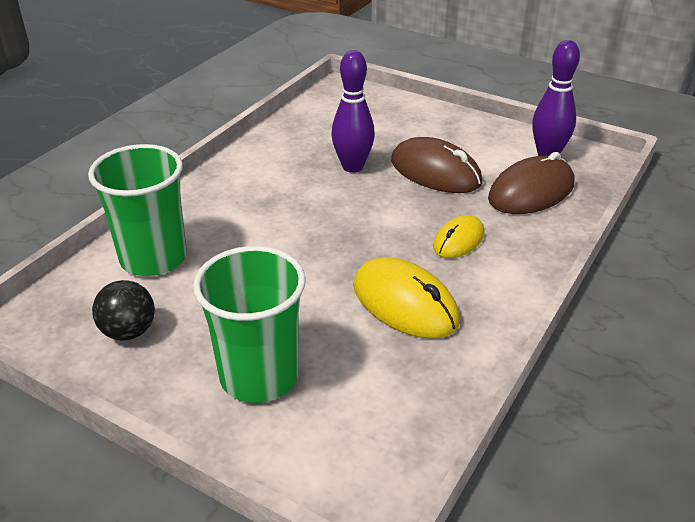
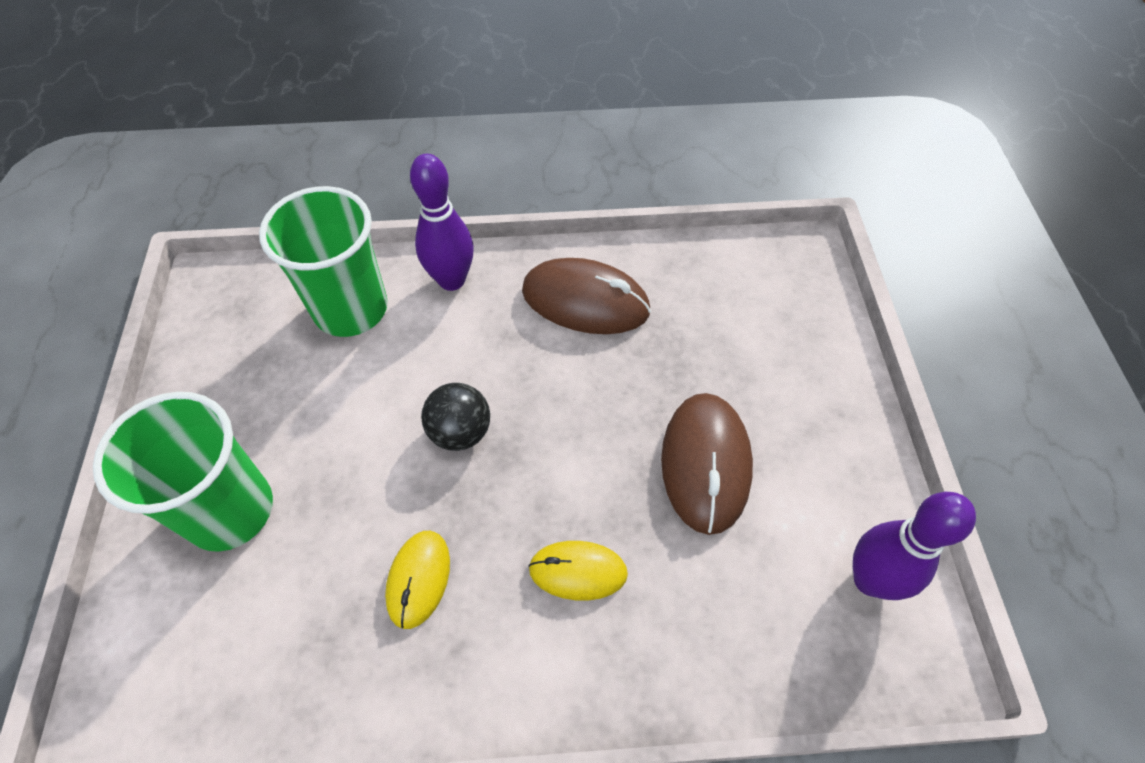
camera: 55 degrees right, 20 degrees up
(129, 331) = (237, 365): black ball -> black ball (460, 432)
(352, 167) = (641, 371): purple bowling pin -> purple bowling pin (452, 280)
(404, 303) = (418, 579): yellow mouse -> yellow mouse, size x0.60
(531, 192) = (756, 604): brown mouse -> brown mouse (585, 301)

